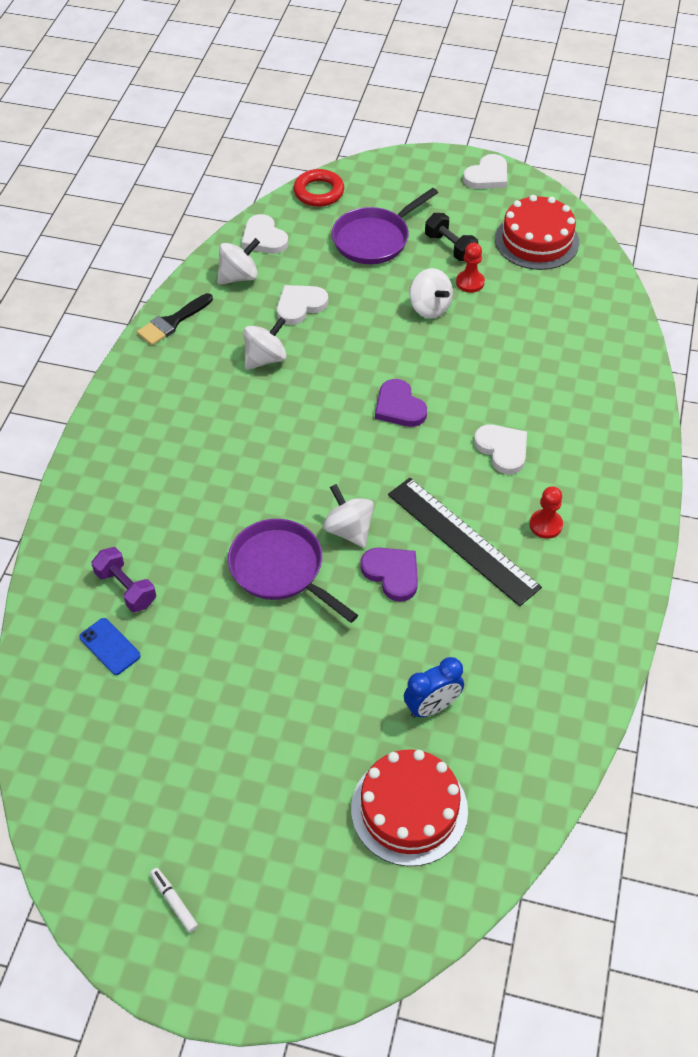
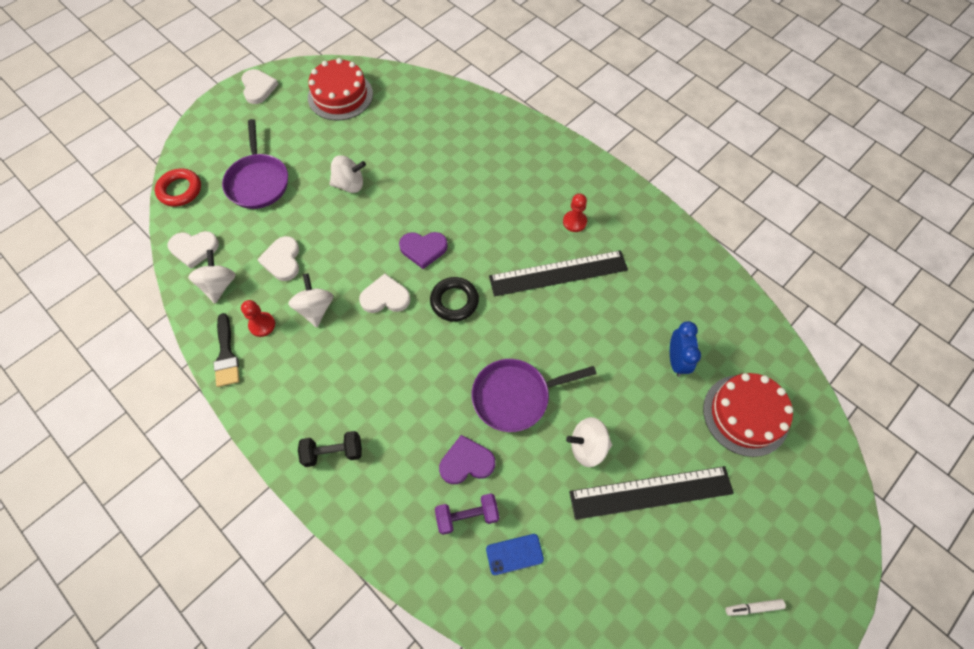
camera: 60 degrees left, 10 degrees up
(248, 745) = (651, 493): none -> black ruler
(349, 530) = (508, 335): white spinning top -> white spinning top (587, 447)
(356, 464) = (454, 301): none -> black ring
(392, 574) = (560, 328): purple heart -> purple heart (466, 462)
(450, 247) = (305, 143): black dumbbell -> black dumbbell (333, 452)
(470, 282) = (346, 150): red pawn -> red pawn (262, 325)
(502, 449) = (500, 211): white heart -> white heart (385, 297)

